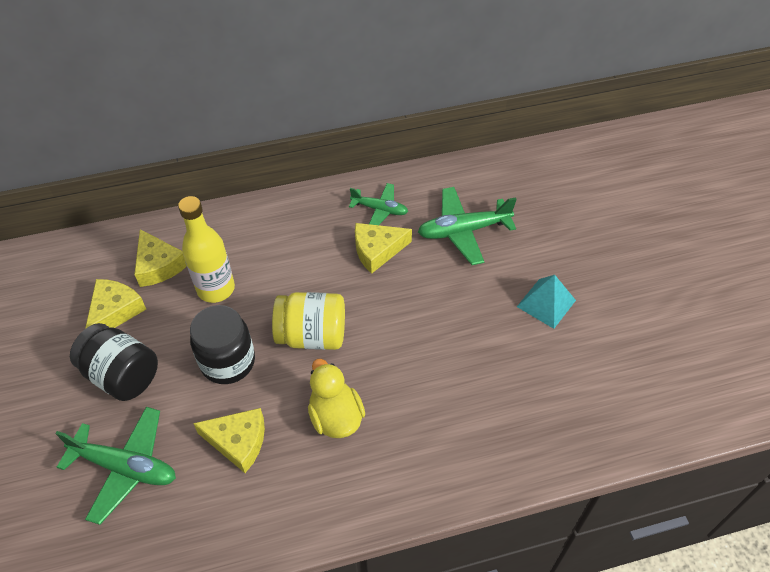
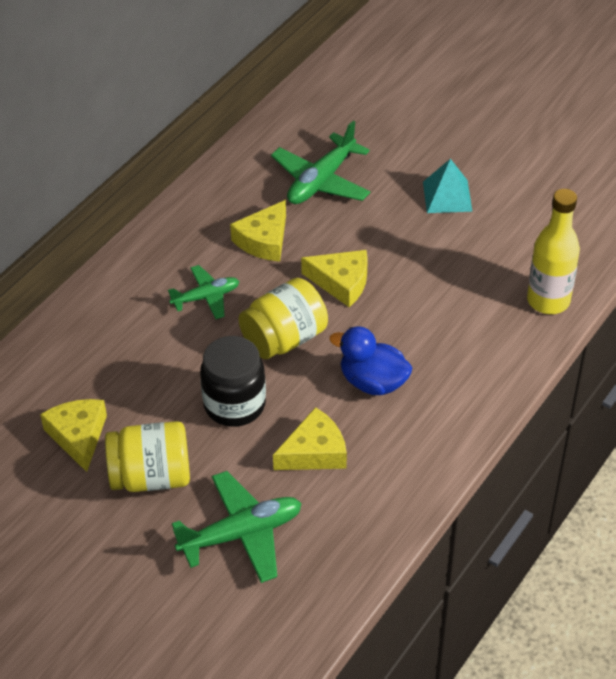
camera: 40 degrees left, 5 degrees down
(122, 375) = (151, 476): black jar -> yellow jar
(158, 265) = (73, 375): yellow cheese -> yellow cheese (341, 282)
(216, 289) = (153, 359): yellow bottle -> yellow bottle (548, 300)
(336, 417) = (373, 382): yellow duck -> blue duck
(380, 209) = (228, 207): green plane -> green plane (206, 297)

